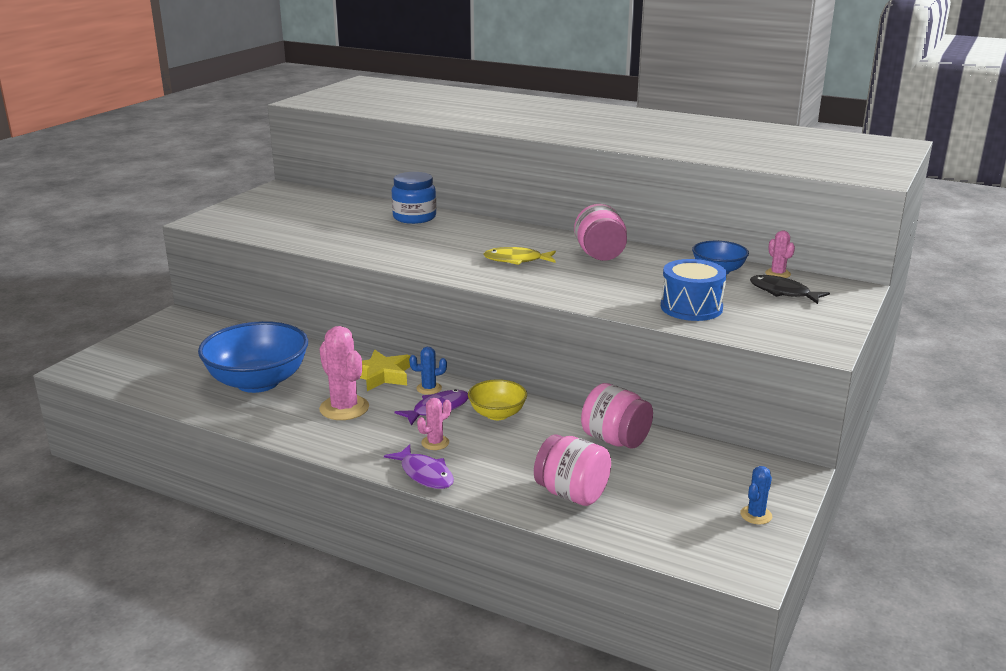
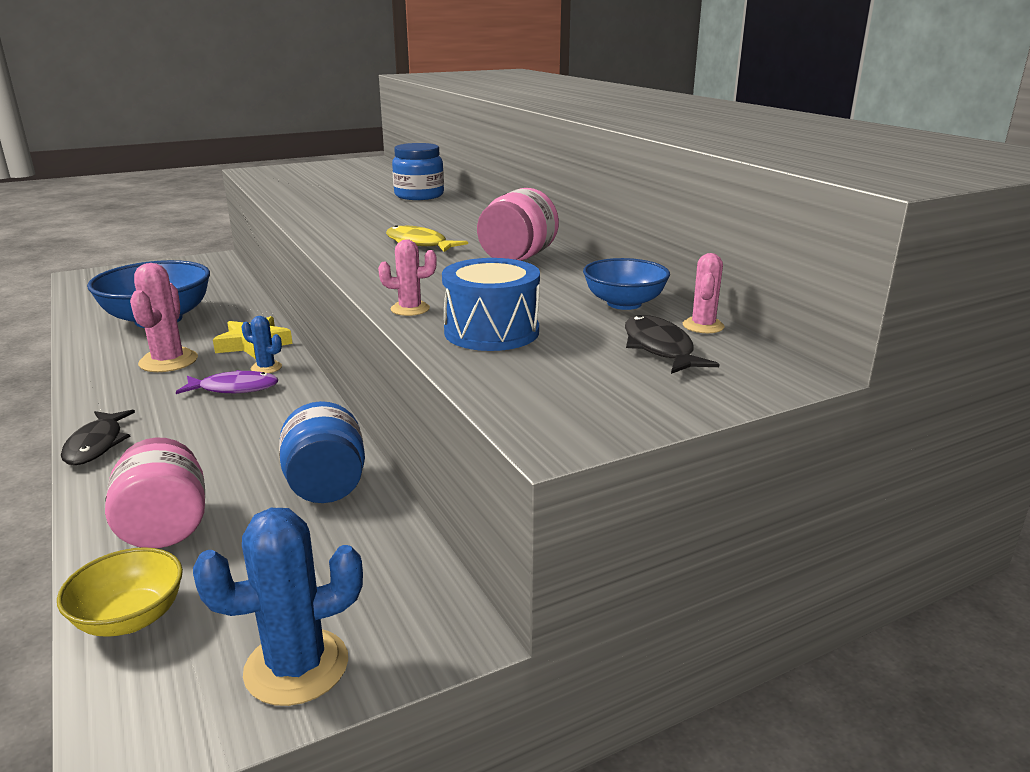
camera: 35 degrees right, 0 degrees up
(425, 474) = (96, 445): purple fish -> black fish
(435, 443) = (167, 419): pink cactus -> pink cactus (410, 309)
(497, 414) = (272, 412): yellow bowl -> yellow bowl (130, 618)
(615, 440) = (326, 486): pink jar -> blue jar
(756, 515) = (296, 667): blue cactus -> blue cactus, size x1.87

